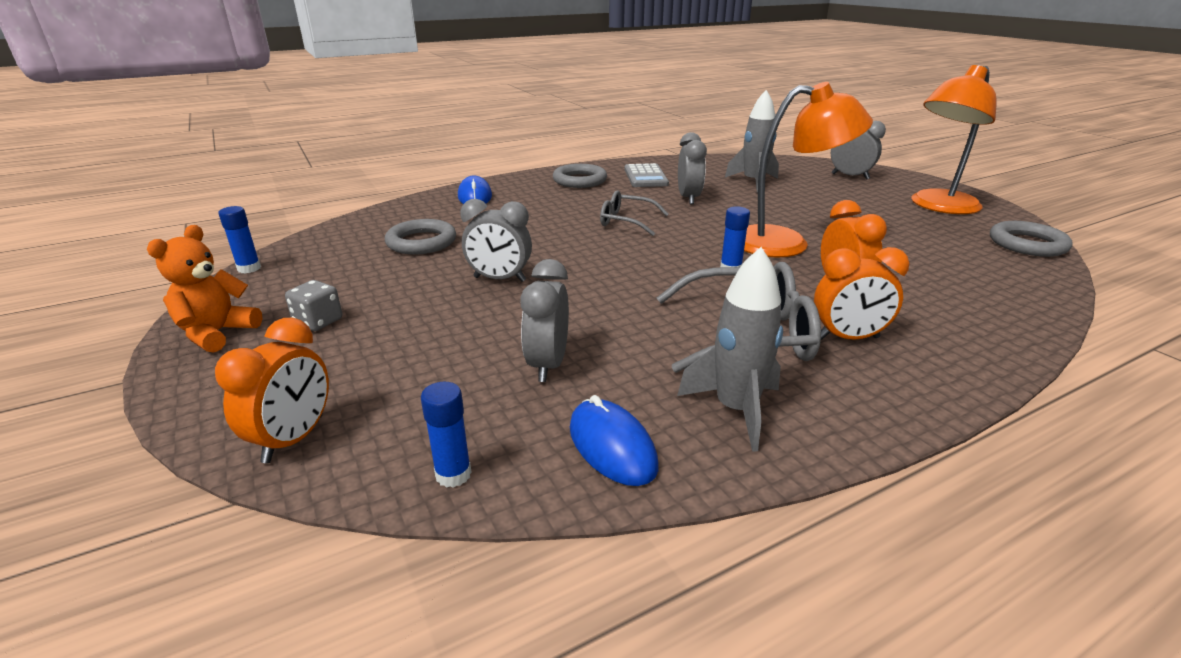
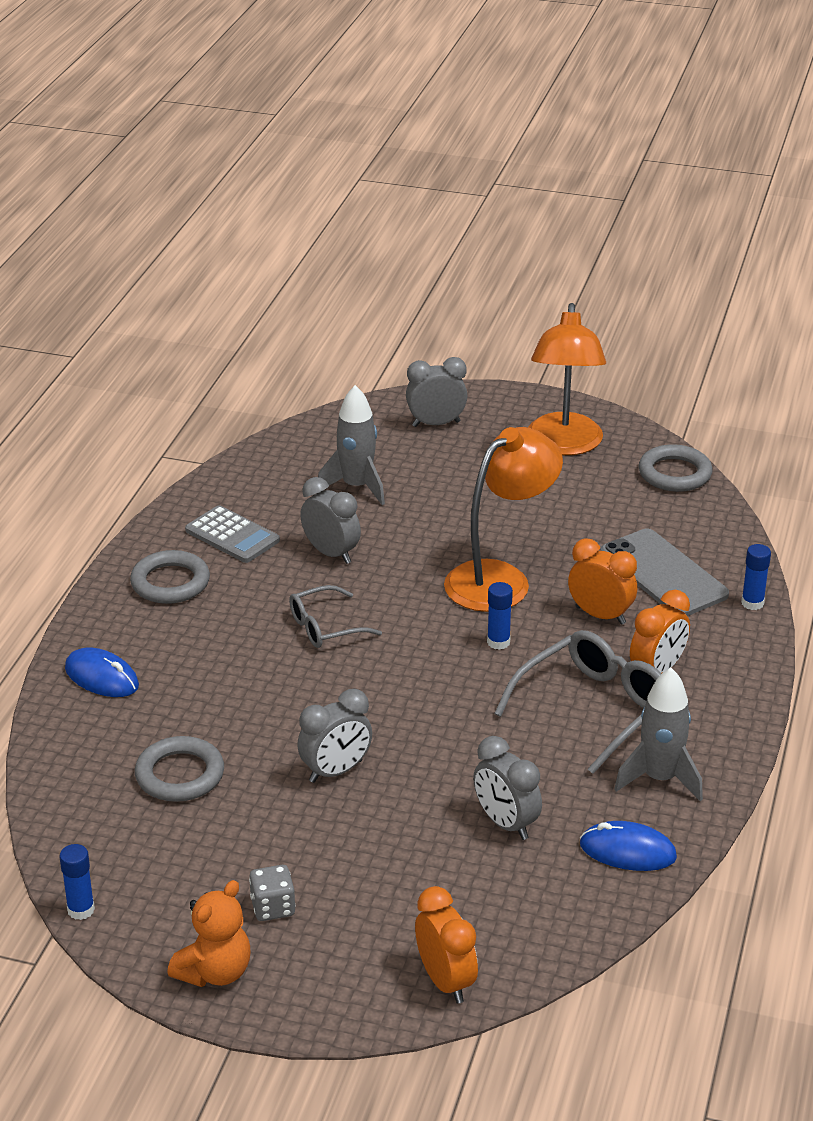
camera: 45 degrees left, 5 degrees up
(217, 333) = (215, 972): orange teddy bear -> orange teddy bear turned 120 degrees counterclockwise
(453, 474) = (572, 928): blue glue stick -> blue glue stick (752, 603)
(940, 287) = (663, 574): none -> grey phone

